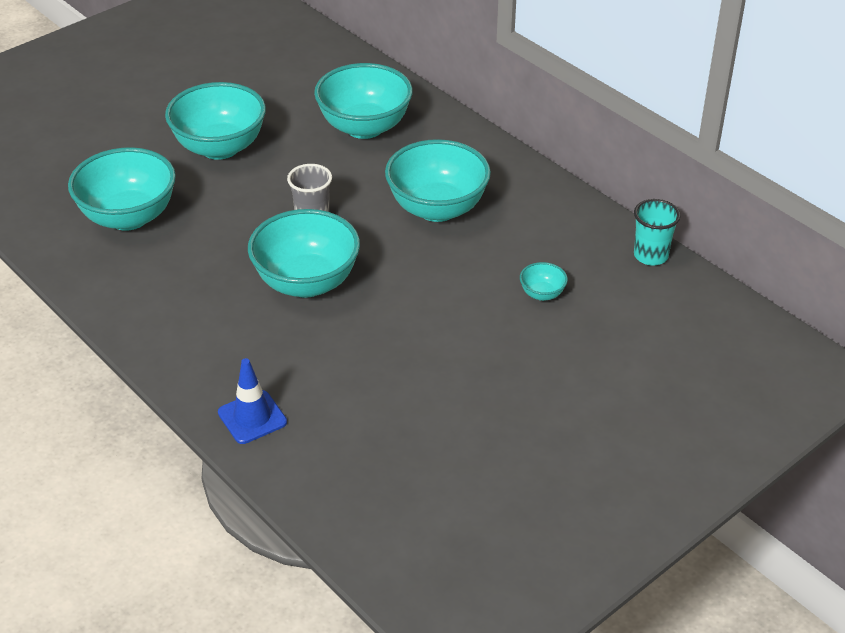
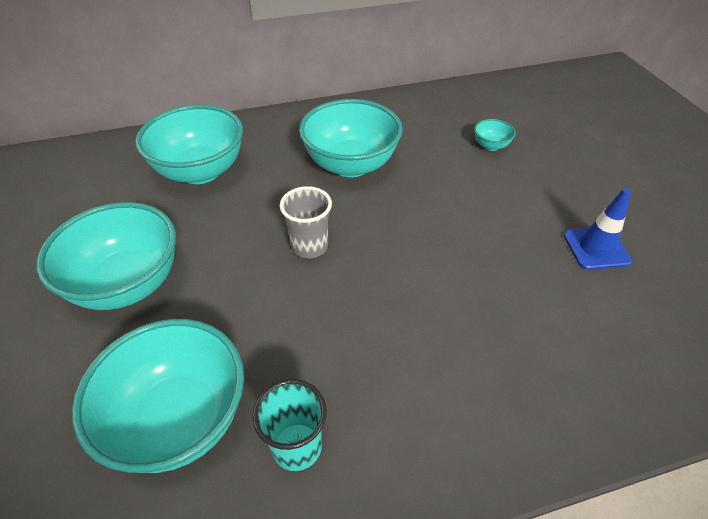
camera: 65 degrees left, 5 degrees up
(252, 417) = (612, 394): blue traffic cone -> blue traffic cone (596, 248)
(306, 282) = (406, 280): turquoise bowl -> none
(650, 256) = (470, 89): turquoise cup -> turquoise cup (297, 446)

